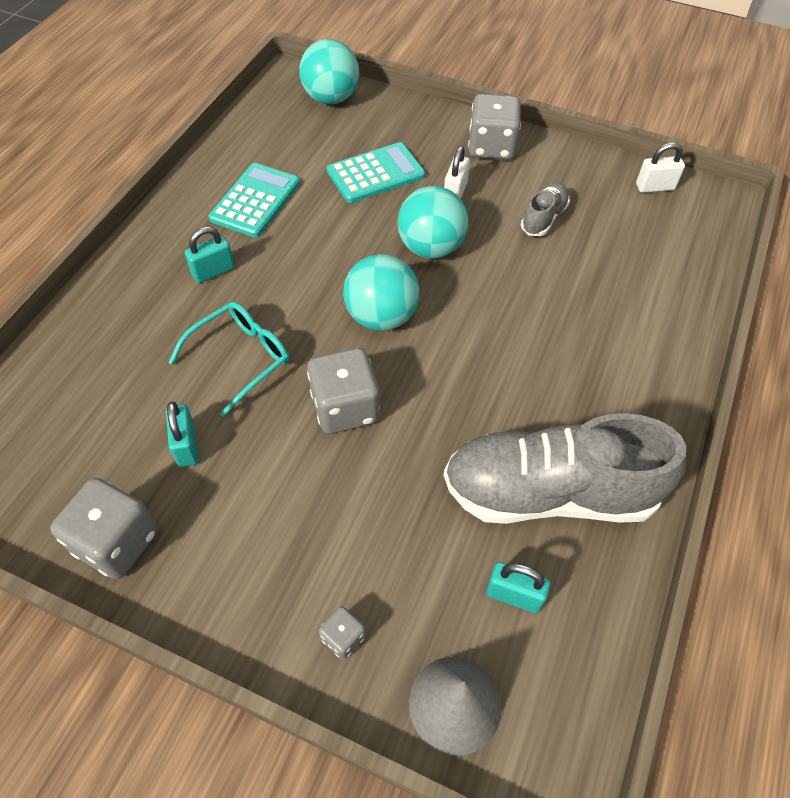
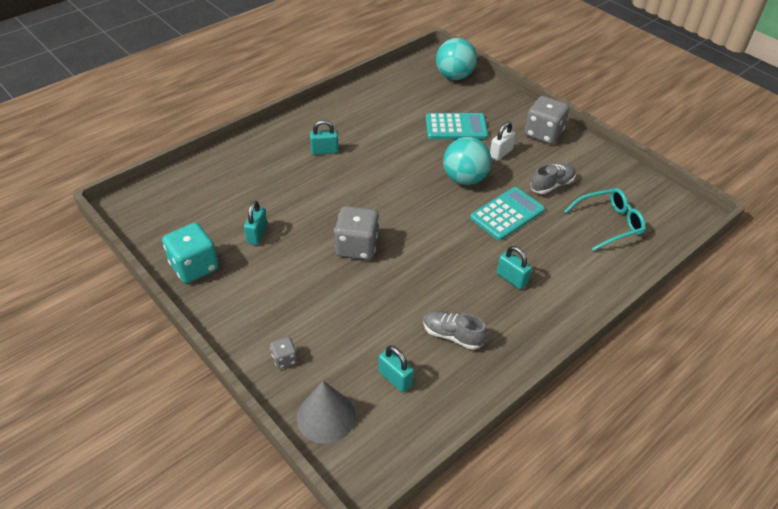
camera: 25 degrees right, 10 degrees down
(117, 542) = (194, 267): grey dice -> turquoise dice
(240, 358) = (312, 201): turquoise glasses -> turquoise glasses (609, 223)
(255, 201) = (372, 120): turquoise calculator -> turquoise calculator (507, 214)
(381, 316) = (409, 206): turquoise ball -> none
(549, 492) = (452, 335): grey shoe -> grey shoe, size x0.45
(573, 374) = (511, 279): none -> turquoise padlock
(655, 187) = (645, 191): white padlock -> none

